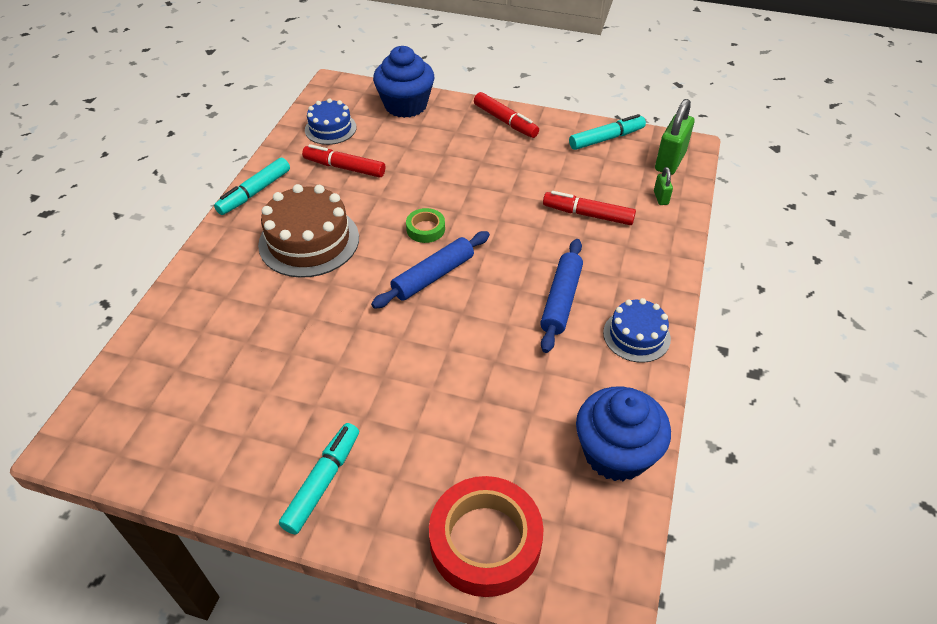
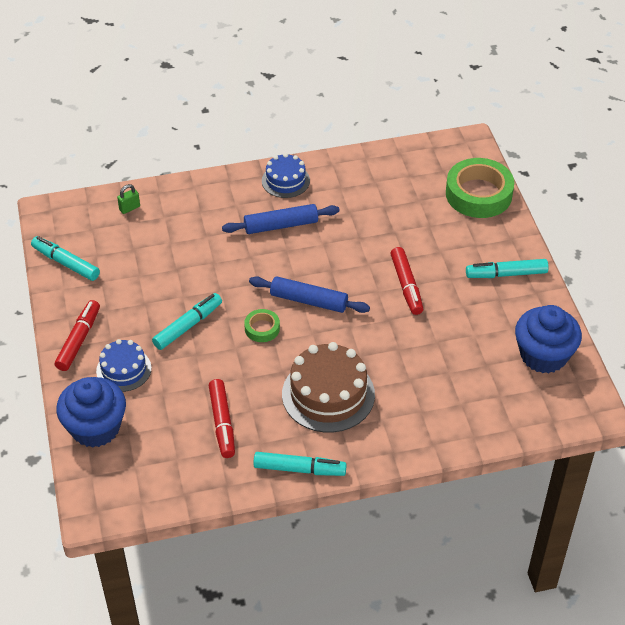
camera: 120 degrees left, 0 degrees up
(330, 128) = (171, 467): blue cake -> blue cake (124, 369)
(469, 184) = (188, 326): none -> turquoise marker
(485, 541) = (478, 194): red tape -> green tape
(588, 214) = (178, 242): red marker -> red marker (406, 285)
(615, 453) = (382, 164): blue cupcake -> blue cupcake (543, 355)
(670, 161) = (76, 216): green padlock -> none

